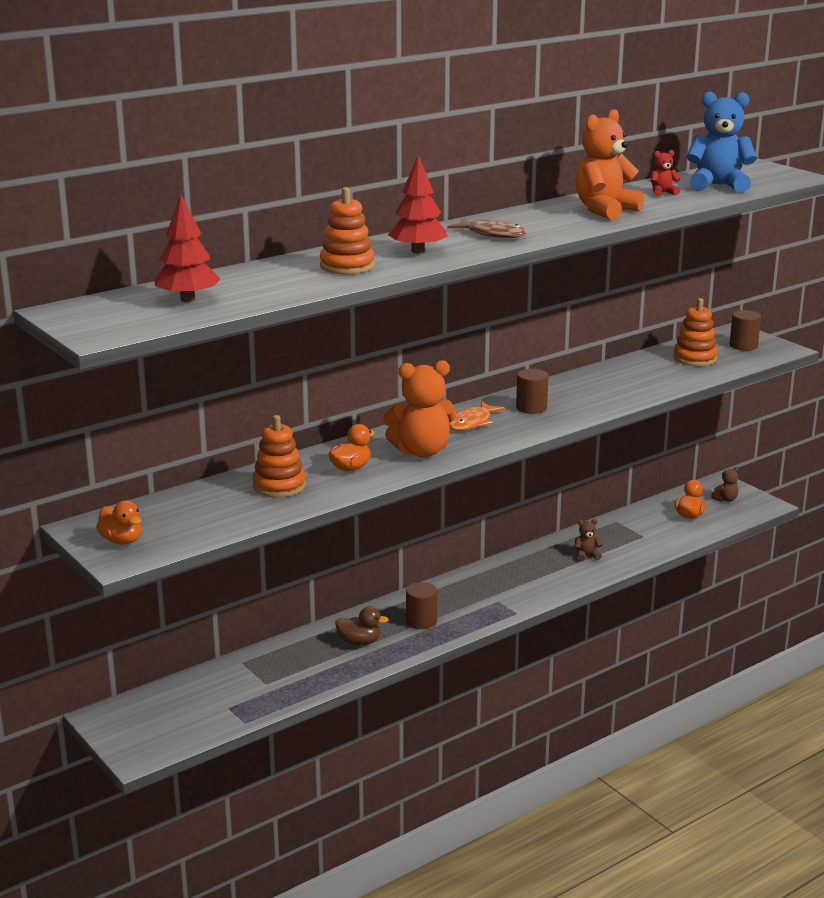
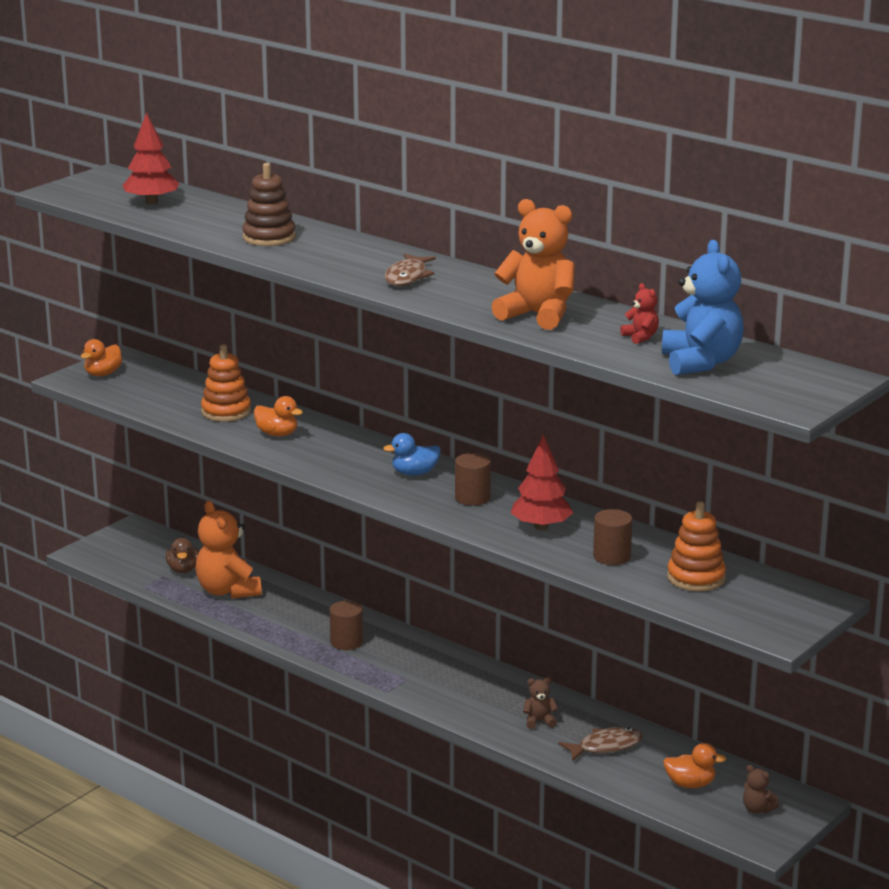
camera: 75 degrees right, 0 degrees up
(347, 266) = (269, 237): orange stacking toy -> brown stacking toy
(359, 642) = (294, 617): brown duck -> brown duck (183, 569)
(418, 251) = (330, 256): red tree -> red tree (541, 527)
(421, 451) = (330, 458): orange teddy bear -> orange teddy bear (228, 591)
(471, 422) = (414, 473): orange fish -> blue duck
(586, 555) = (539, 721): brown teddy bear -> brown teddy bear turned 75 degrees counterclockwise
(631, 536) = (605, 746): none -> brown fish
(743, 345) = (770, 607): brown cylinder -> brown cylinder (612, 556)

